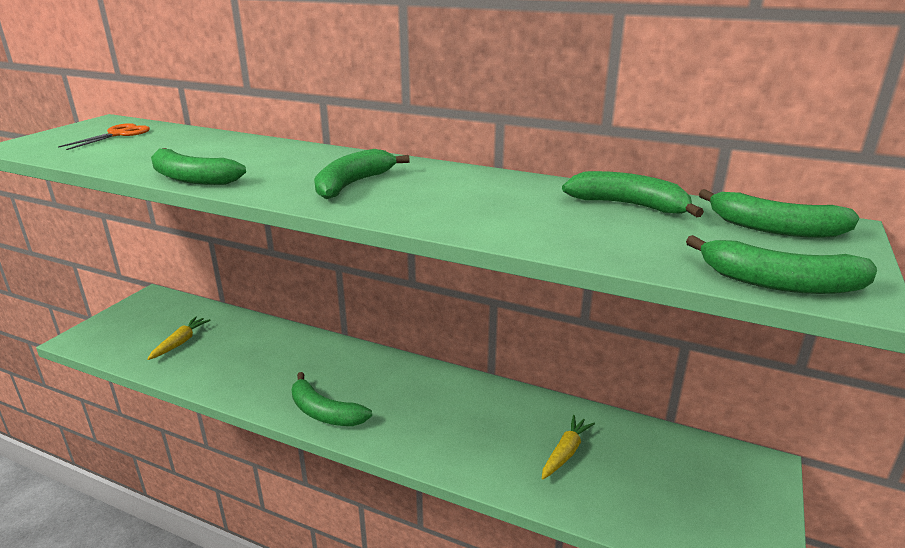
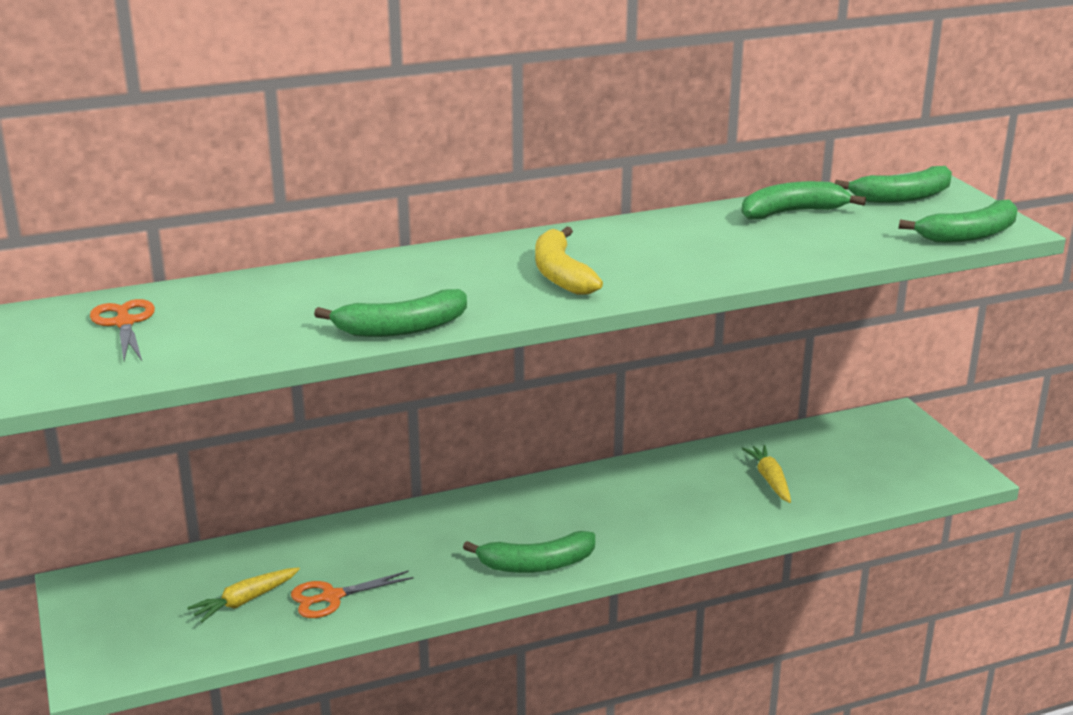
camera: 45 degrees left, 0 degrees up
(180, 342) = (244, 601): yellow carrot -> yellow carrot turned 105 degrees counterclockwise
(210, 364) = (331, 597): none -> orange scissors
(353, 184) = (561, 274): green banana -> yellow banana

